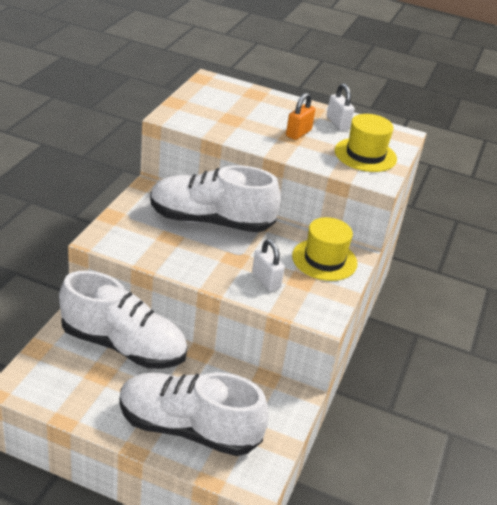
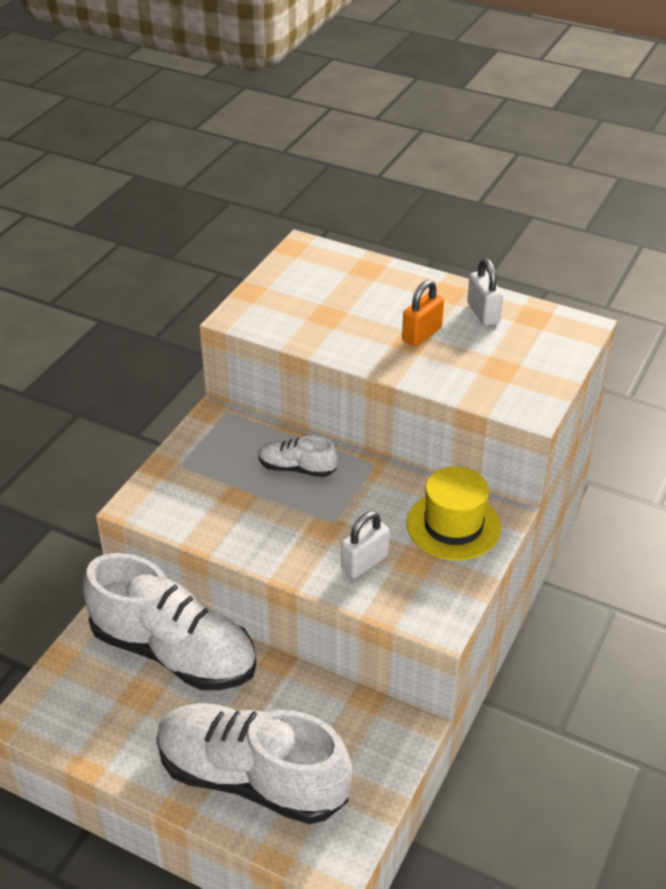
camera: 10 degrees right, 5 degrees up
(211, 221) = (297, 468): white shoe -> white shoe, size x0.45
(266, 280) = (364, 563): white padlock -> white padlock turned 75 degrees clockwise
(365, 155) = (516, 366): yellow hat -> none

